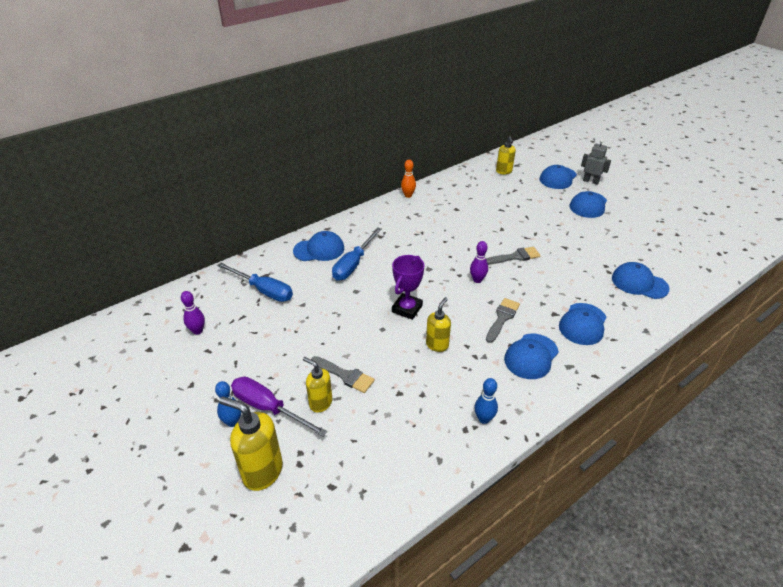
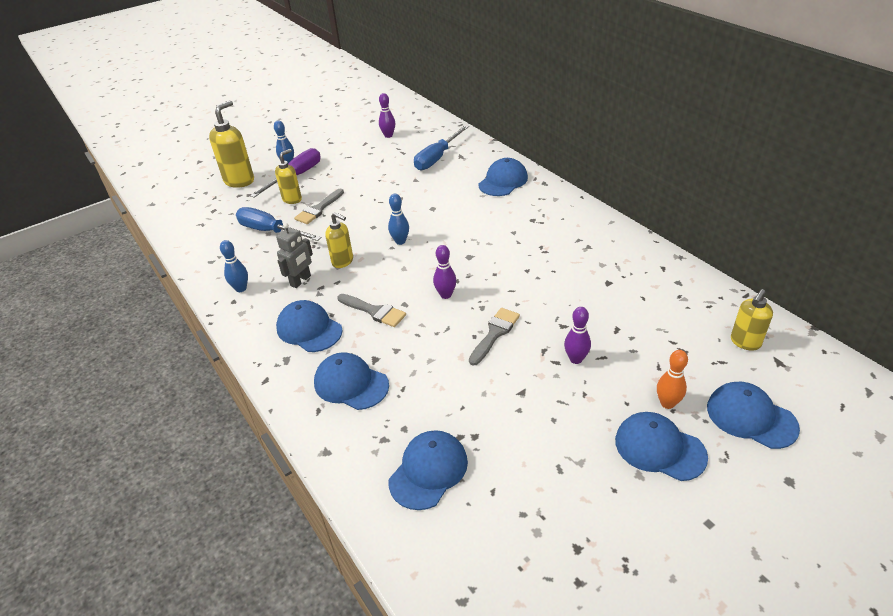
camera: 95 degrees right, 0 degrees up
(319, 249) = (503, 181): blue cap -> blue cap turned 135 degrees counterclockwise
(353, 264) = (477, 204): blue screwdriver -> blue screwdriver (270, 231)
(407, 309) = (400, 241): purple trophy -> blue bowling pin
(408, 195) = (633, 239): orange bowling pin -> orange bowling pin (667, 403)
(504, 171) = (745, 342): yellow soap dispenser -> yellow soap dispenser turned 45 degrees counterclockwise
(515, 257) = (495, 333): grey brush -> grey brush turned 135 degrees counterclockwise
(531, 226) = (576, 359): none -> purple bowling pin
(590, 181) = (757, 471): grey robot -> grey robot (301, 281)

